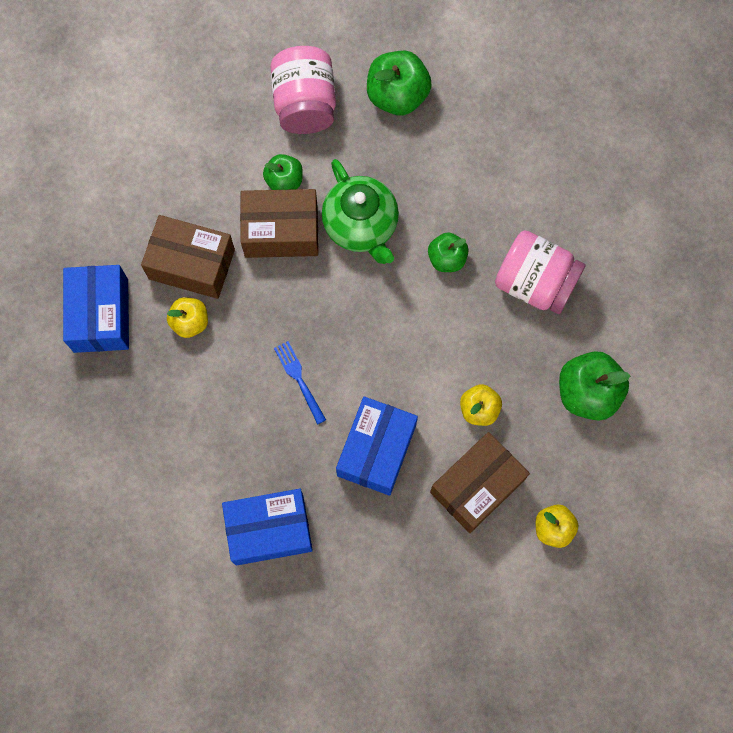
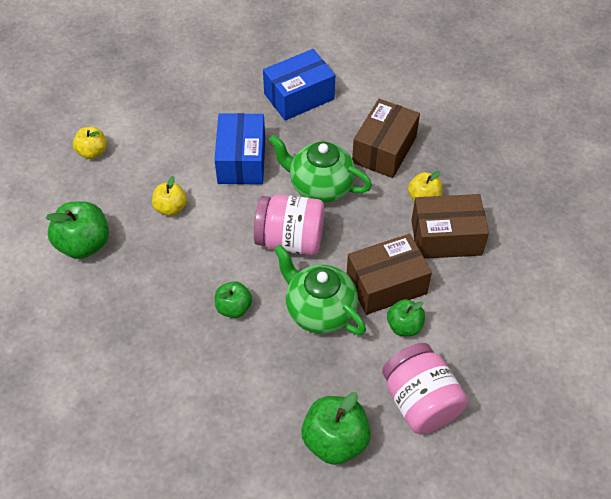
camera: 160 degrees right, 20 degrees down
(101, 315) = (494, 182): blue box -> none
(299, 379) = (320, 186): blue fork -> green teapot
(477, 486) = (157, 160): brown box -> brown box (384, 150)
(535, 283) = (149, 313): pink jar -> pink jar (290, 240)

